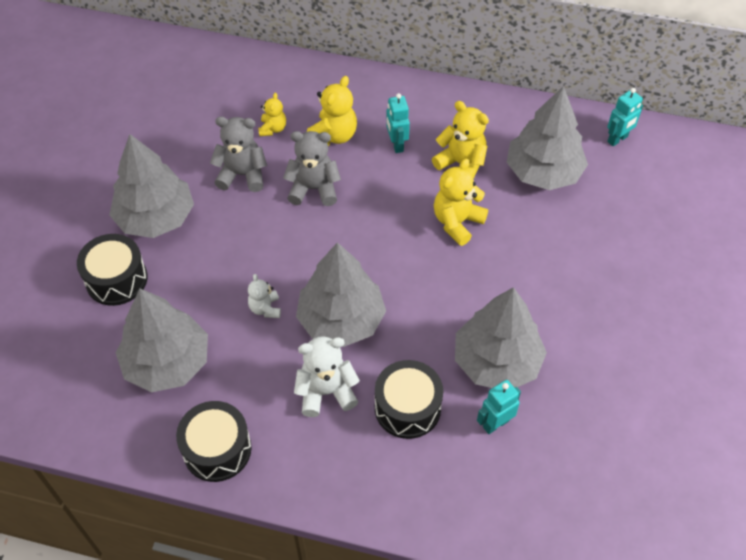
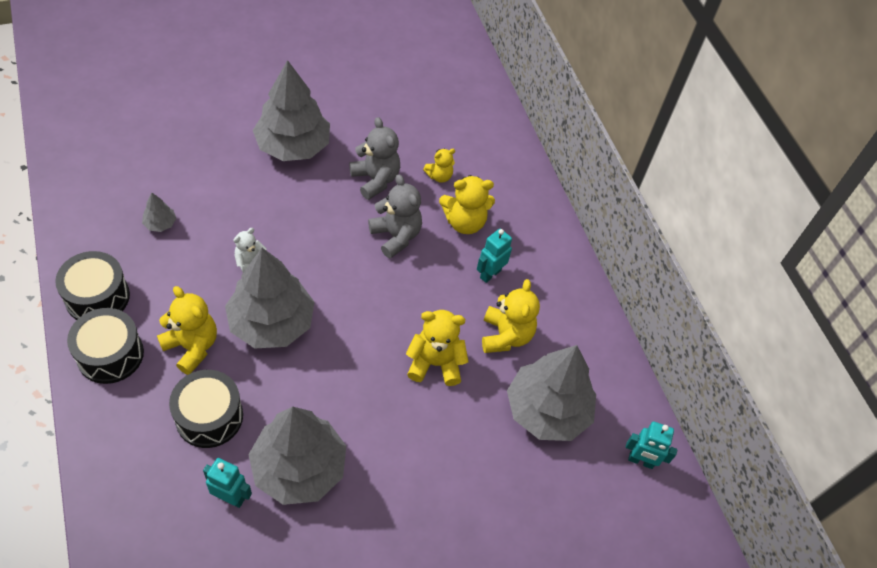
camera: 50 degrees right, 0 degrees up
(116, 279) = (218, 152): black drum -> black drum (110, 354)
(167, 362) = (160, 224): grey tree -> grey tree, size x0.41
(326, 392) = (192, 347): white teddy bear -> yellow teddy bear

